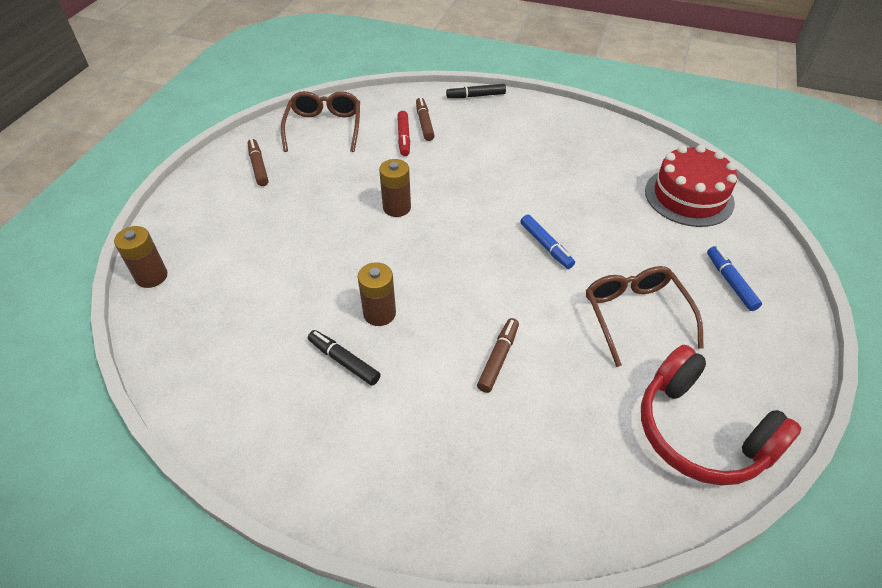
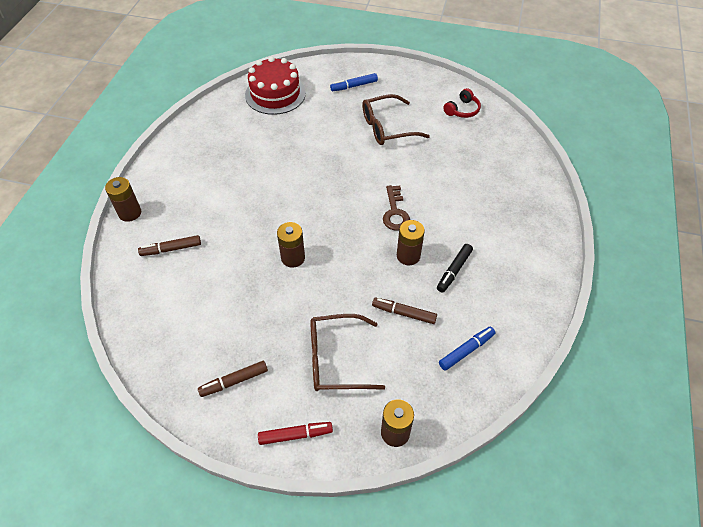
camera: 95 degrees left, 5 degrees up
(324, 128) = (170, 333): brown glasses -> brown glasses (336, 359)
(404, 138) = (193, 263): red marker -> red marker (295, 435)
(458, 307) = (395, 212): none -> brown key
(476, 96) = (130, 213): black marker -> brown battery
(498, 358) = (433, 190): brown marker -> brown marker (404, 313)
(546, 246) = (330, 166): blue marker -> blue marker (466, 350)
(700, 432) = (462, 110): red headphones -> red headphones, size x0.49

